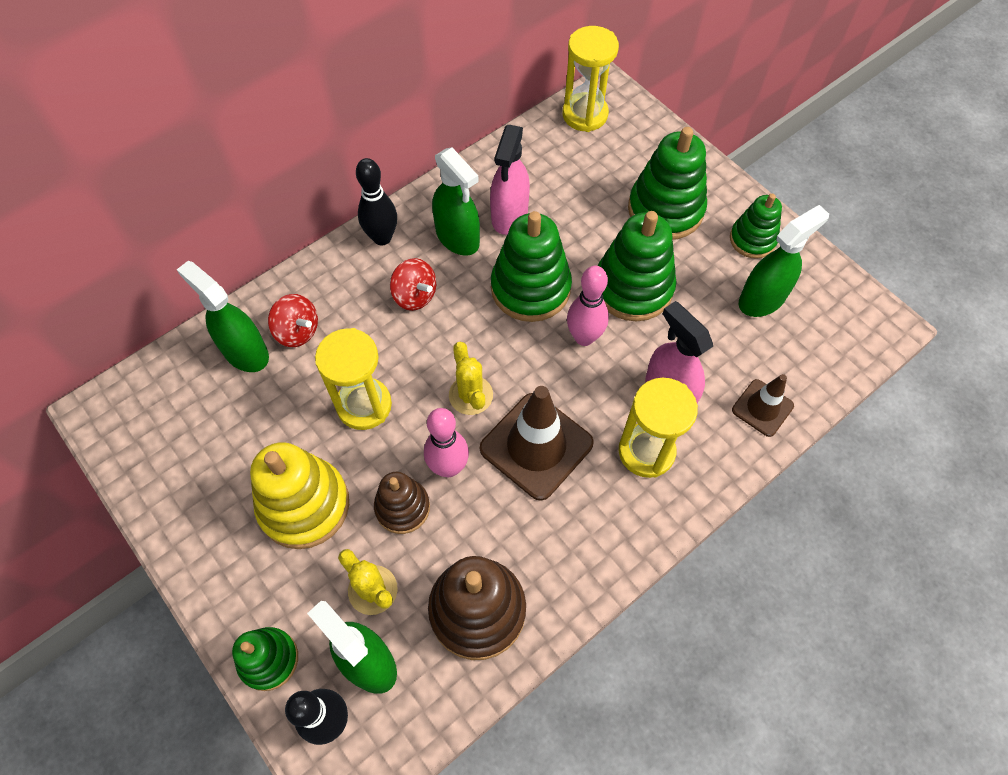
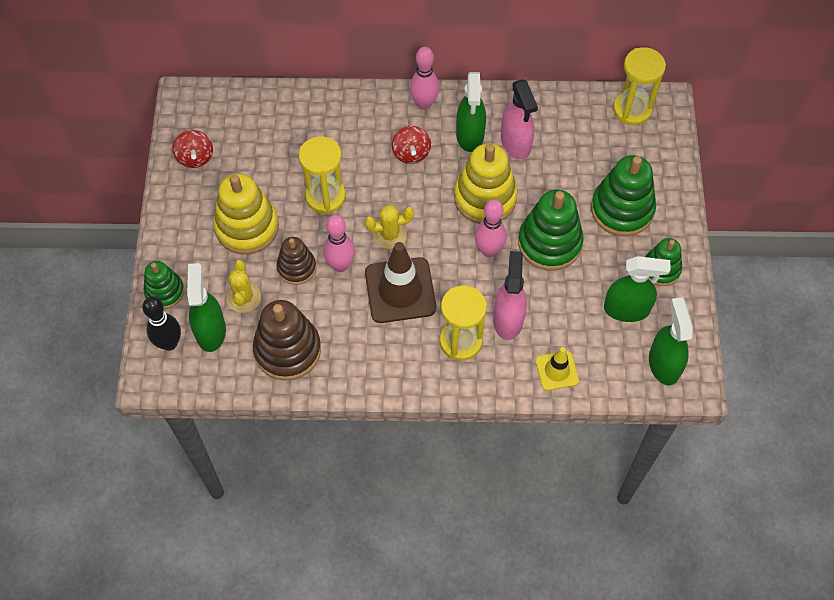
camera: 40 degrees right, 0 degrees up
(245, 352) = (287, 119): green spray bottle -> green spray bottle (664, 364)
(297, 331) = (326, 127): red spinning top -> red spinning top (195, 157)
(382, 238) = (424, 104): black bowling pin -> pink bowling pin
(471, 395) = (390, 235): yellow cactus -> yellow cactus turned 60 degrees clockwise
(509, 215) = (515, 143): pink spray bottle -> pink spray bottle turned 75 degrees counterclockwise
(530, 288) = (485, 198): green stacking toy -> yellow stacking toy
(762, 408) = (557, 371): brown traffic cone -> yellow traffic cone

